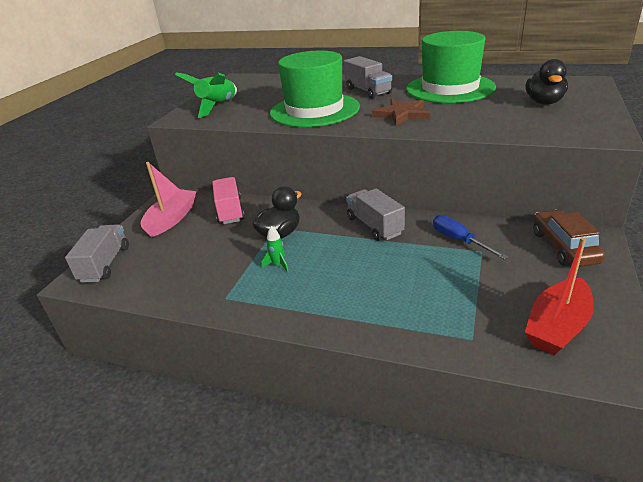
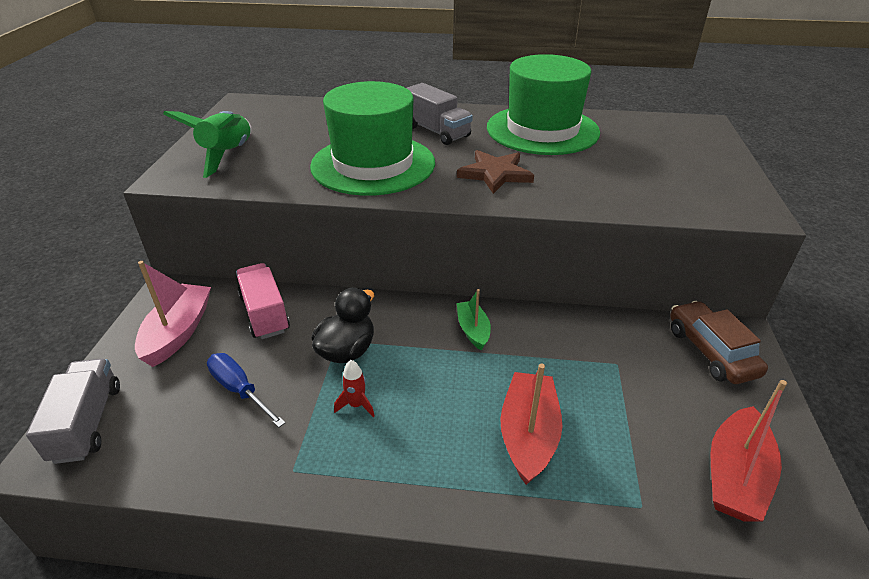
camera: 15 degrees left, 5 degrees up
(278, 265) = (356, 405): green rocket -> red rocket
(374, 226) = (473, 330): grey truck -> green boat
(397, 290) = (528, 434): none -> red boat
(459, 240) = (585, 348): blue screwdriver -> blue screwdriver (240, 390)
(544, 102) = (664, 156): black duck -> none

